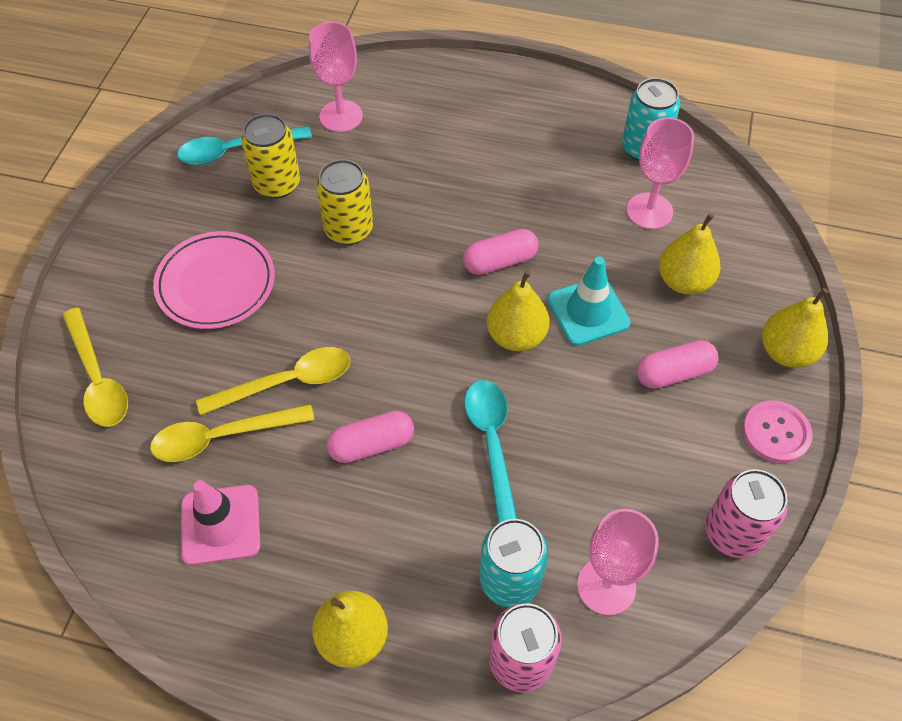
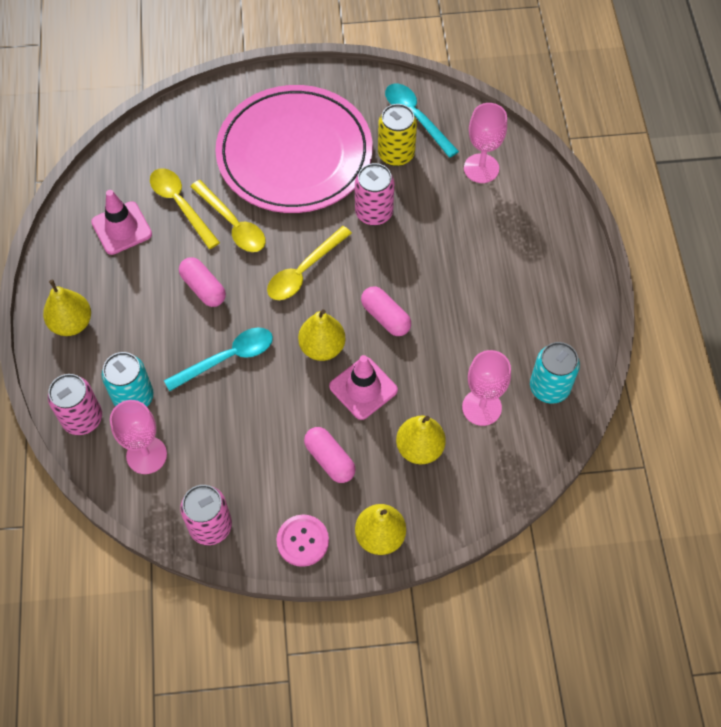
camera: 70 degrees right, 5 degrees up
(97, 378) = (198, 123): yellow spoon -> yellow spoon (304, 271)
(216, 283) = (294, 154): pink plate -> pink plate, size x1.81
(349, 229) = (374, 212): yellow can -> pink can
(588, 311) = (363, 388): turquoise traffic cone -> pink traffic cone

